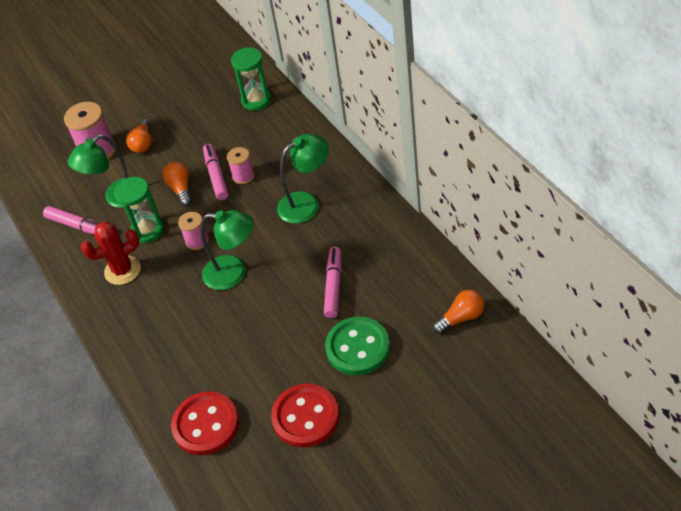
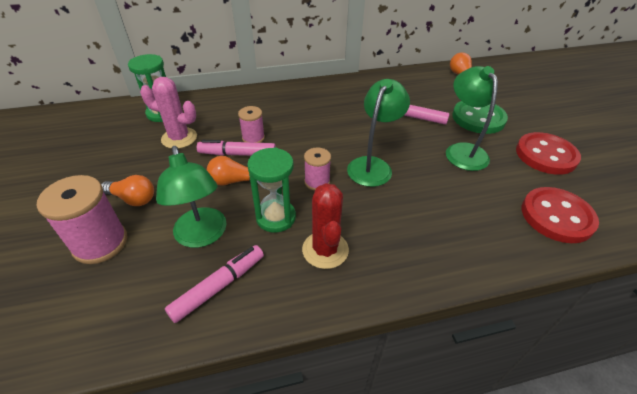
camera: 80 degrees left, 5 degrees down
(224, 130) = (179, 138): none -> pink cactus
(306, 203) = (314, 112): green lamp -> green lamp (462, 151)

